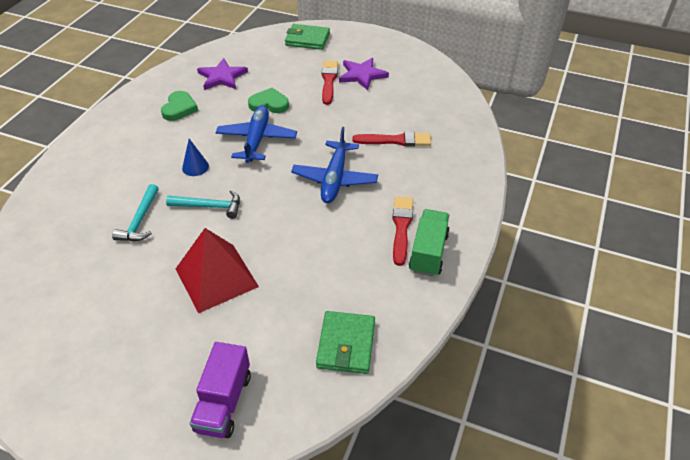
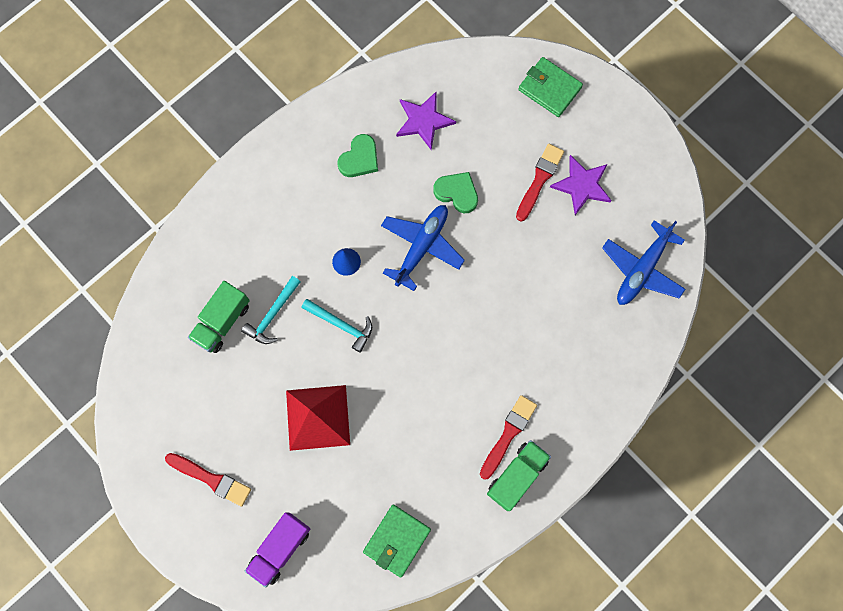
camera: 25 degrees right, 30 degrees up
(90, 241) = (222, 322): none -> green truck
(335, 179) = (475, 341): blue plane -> blue plane (642, 269)
(395, 140) = (564, 312): red brush -> red brush (211, 479)

